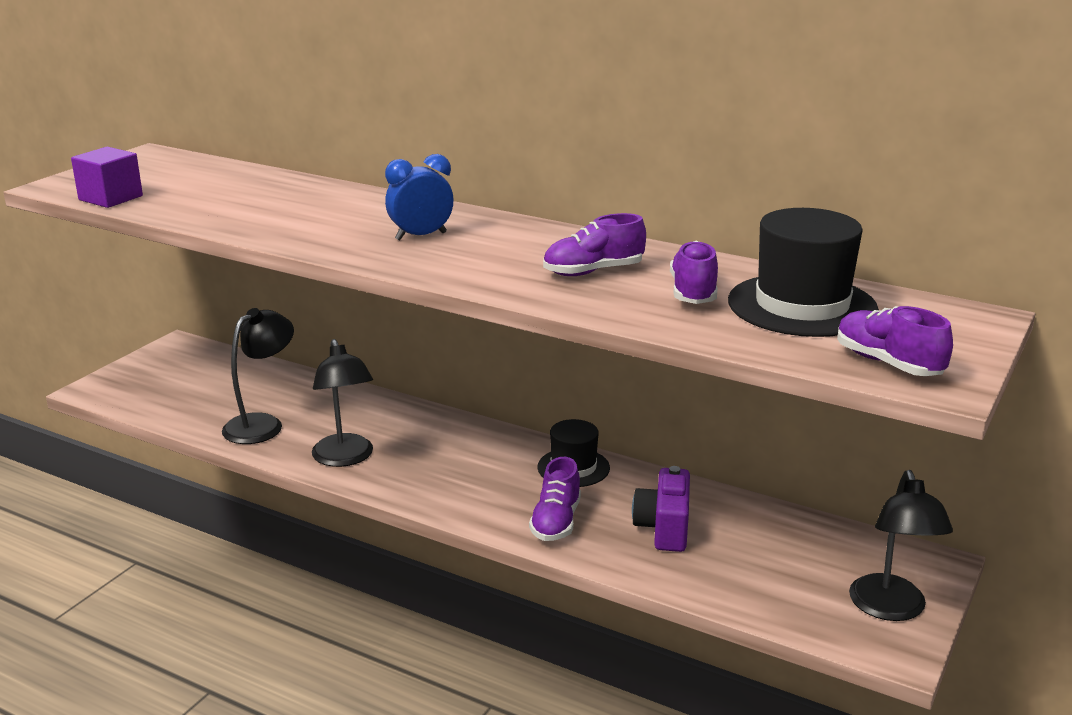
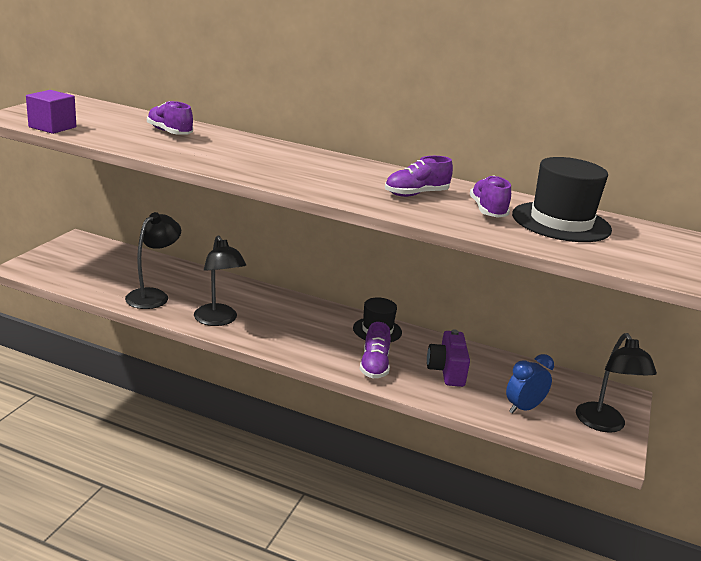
camera: 10 degrees left, 0 degrees up
(421, 236) = (289, 165): blue clock -> blue clock (523, 408)
(888, 363) = (631, 260): purple shoe -> purple shoe (169, 132)

